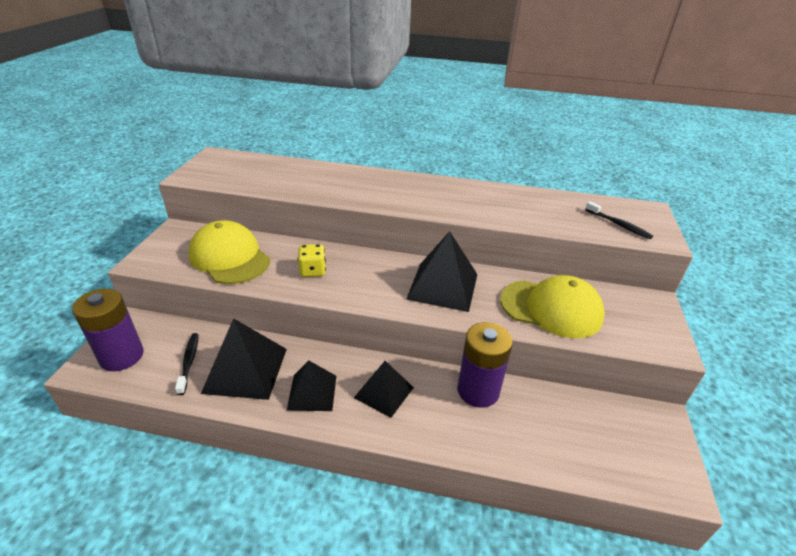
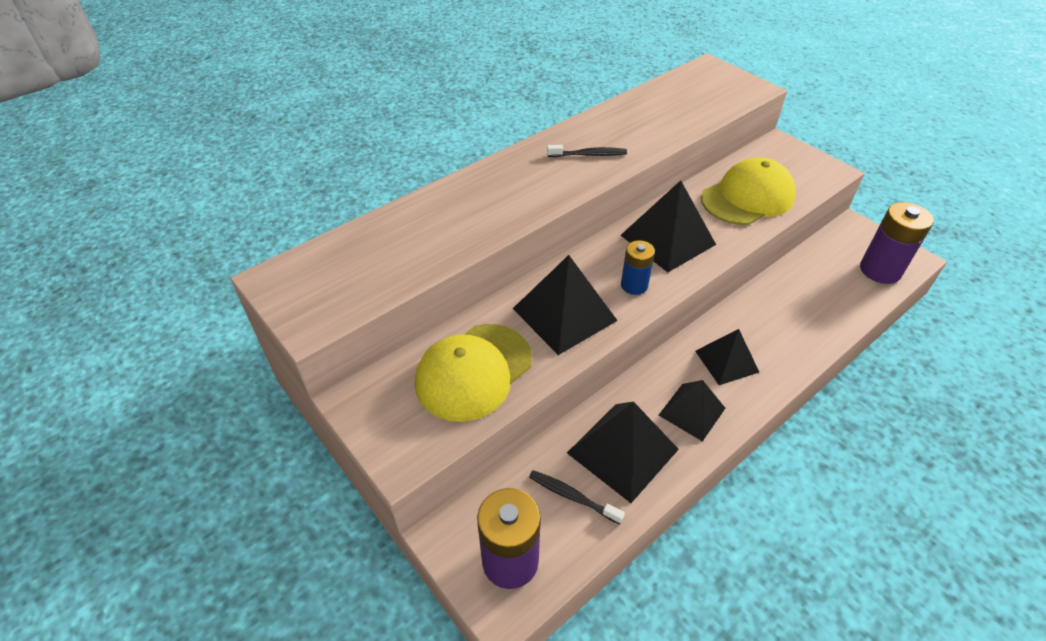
camera: 50 degrees left, 10 degrees up
(229, 257) = (474, 371): yellow cap -> yellow cap turned 45 degrees counterclockwise
(313, 271) = (564, 314): yellow dice -> black pyramid
(374, 289) = (634, 285): none -> blue battery
(478, 391) = (765, 302): purple battery -> purple battery (880, 270)
(618, 225) = (719, 93): black toothbrush -> black toothbrush (589, 155)

